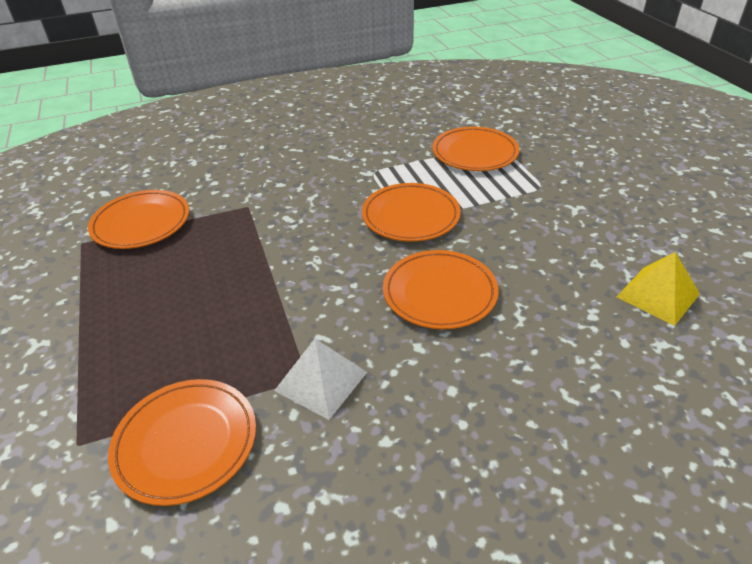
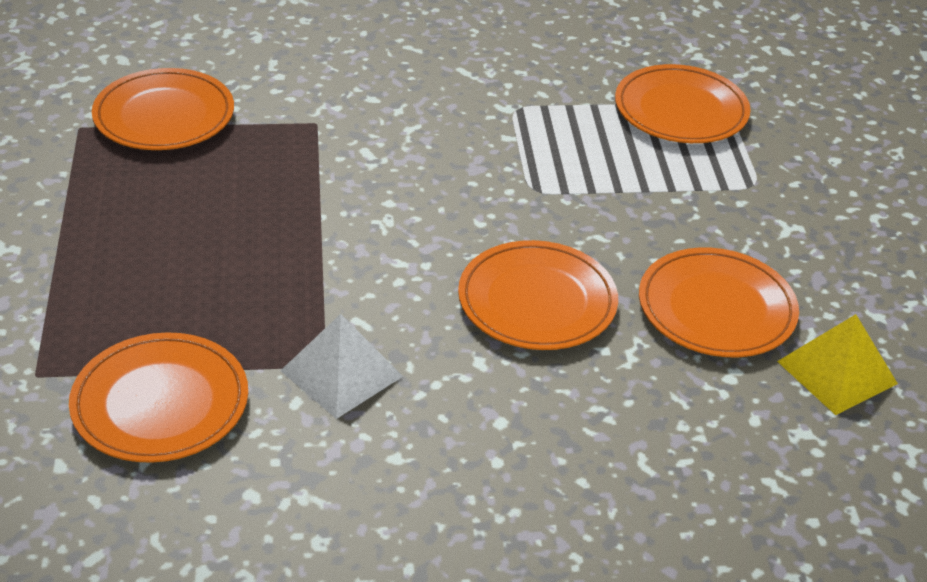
camera: 10 degrees right, 0 degrees up
(410, 216) = (542, 187): orange plate -> orange plate (716, 308)

